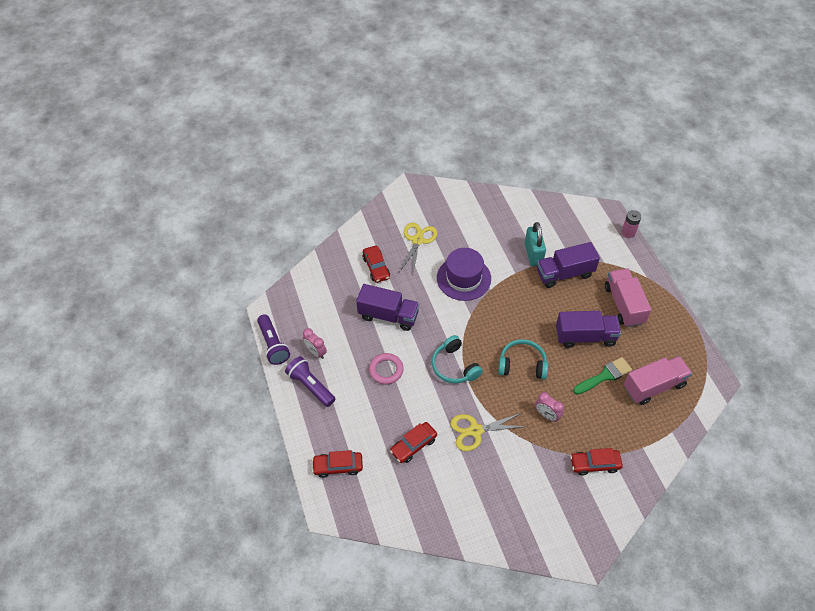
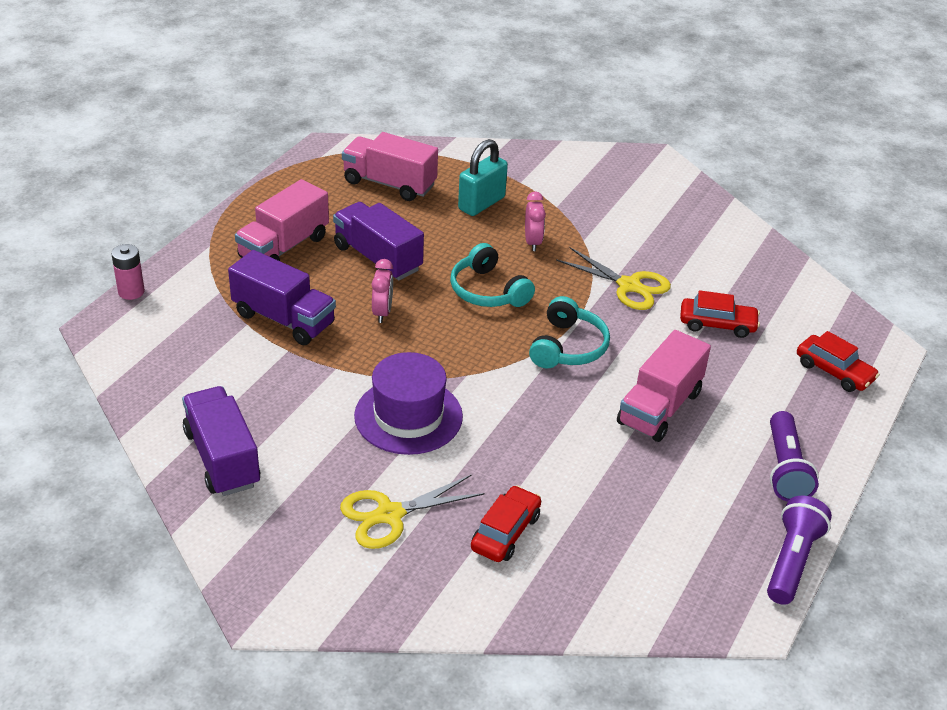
camera: 135 degrees left, 15 degrees down
(316, 352) = (734, 500): pink clock -> pink clock (382, 312)
(386, 370) = (659, 408): pink ring -> pink truck
(388, 315) = (574, 459): purple truck -> purple truck (222, 458)
(533, 254) = (277, 366): turquoise padlock -> turquoise padlock (481, 203)
(594, 464) = (547, 188): red car -> none
(605, 376) = (420, 222): green brush -> none

